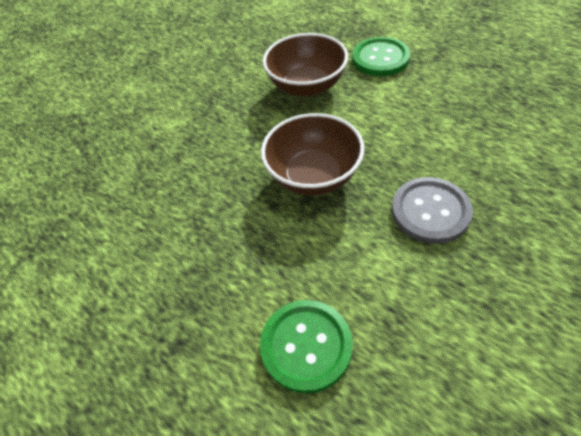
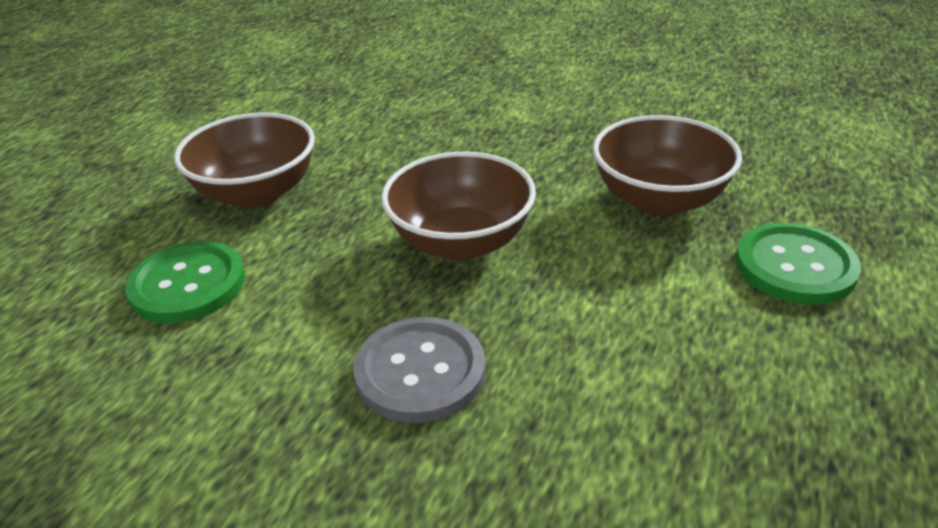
camera: 70 degrees right, 15 degrees down
(194, 294) = (257, 193): none -> brown bowl

